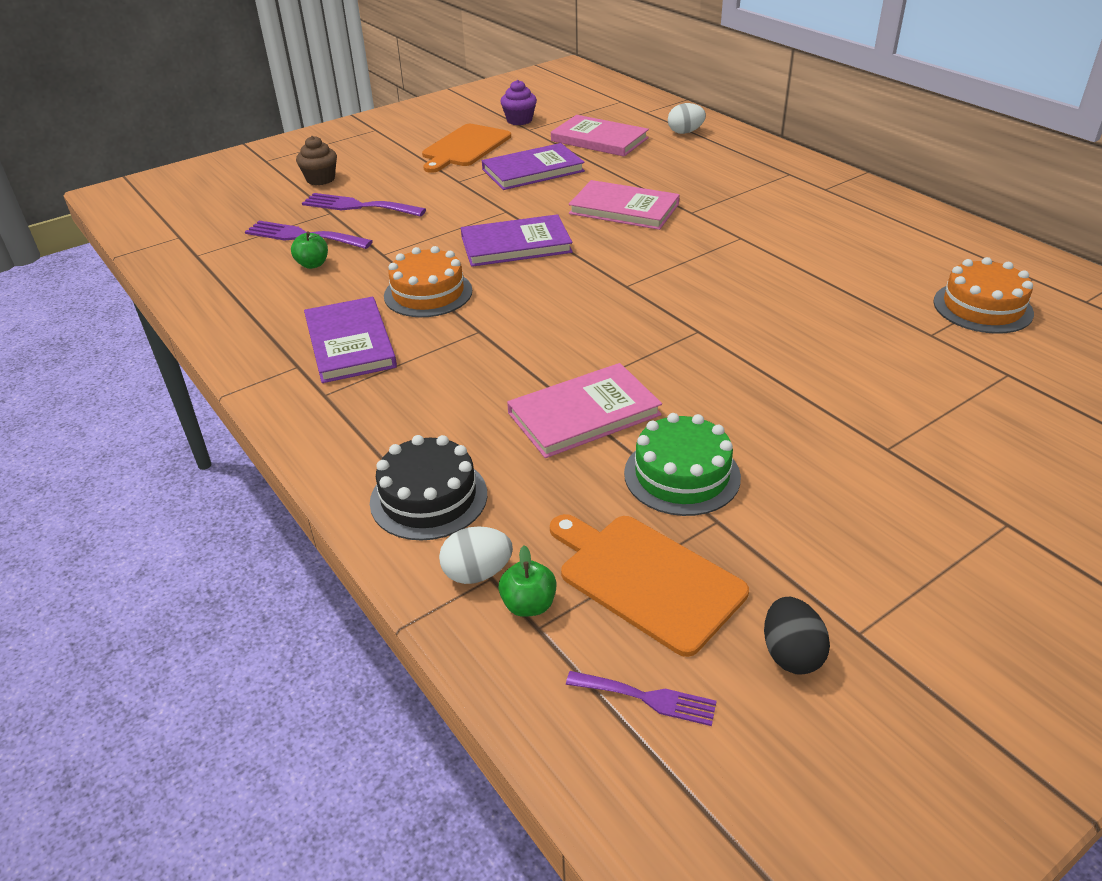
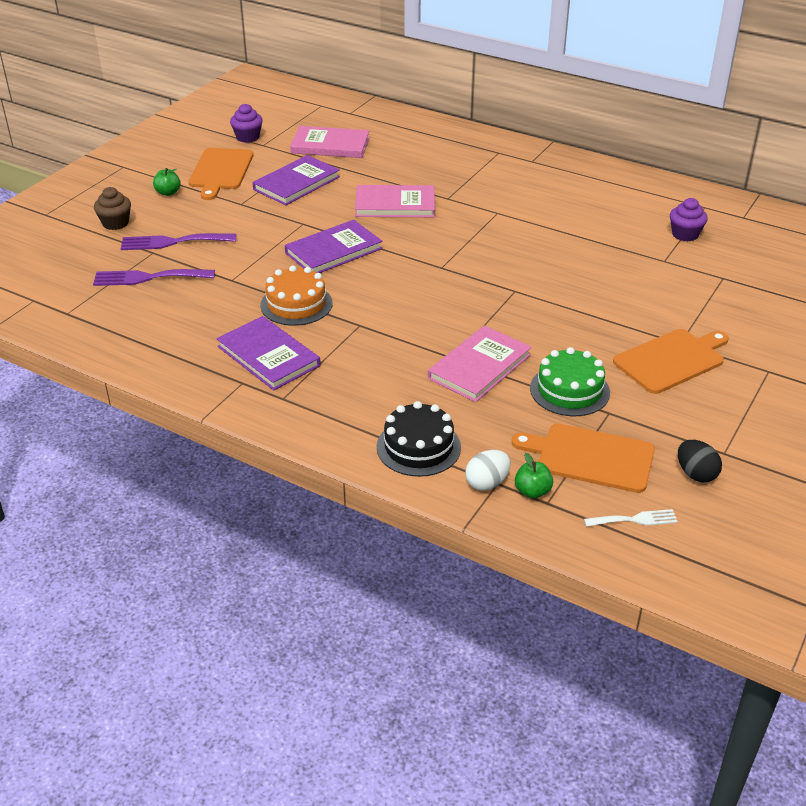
camera: 25 degrees left, 0 degrees up
(313, 264) = (180, 300): green apple -> green apple (168, 193)
(647, 698) = (635, 519): purple fork -> white fork
(685, 132) = (395, 127): white egg -> none
(858, 470) = (671, 360): none -> orange cutting board
(982, 307) = (685, 234): orange cake -> purple cupcake

